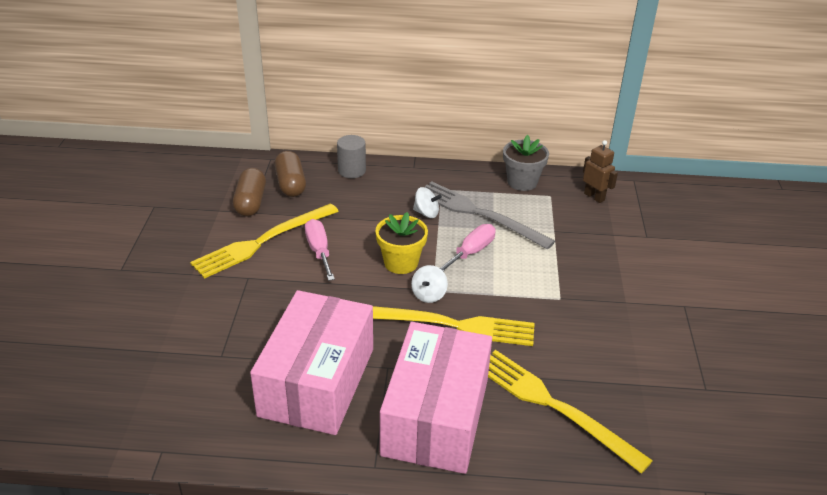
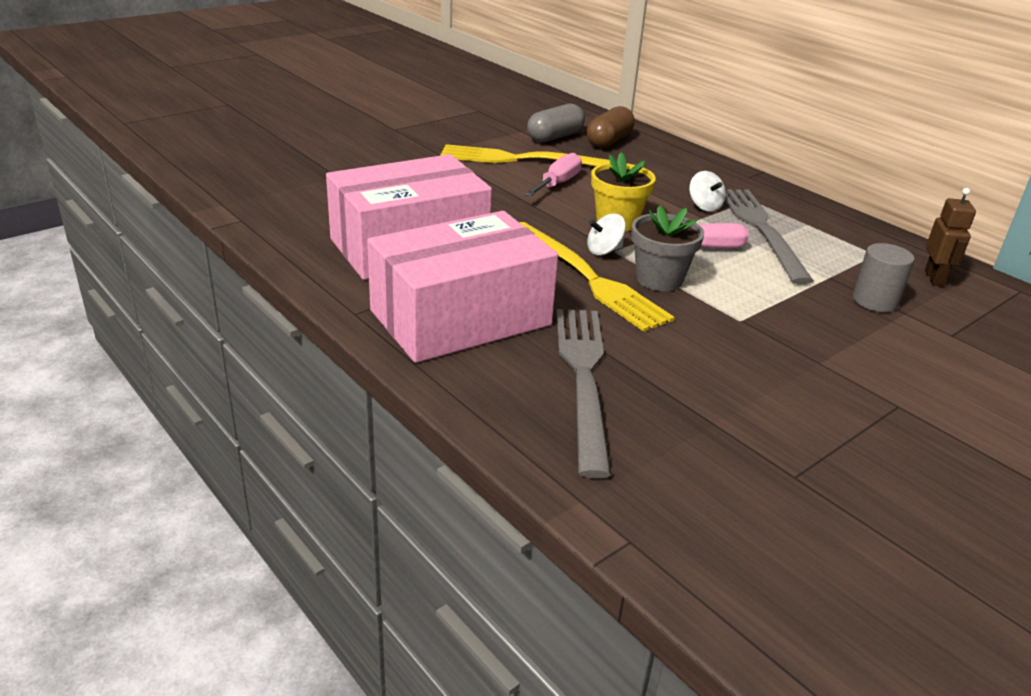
camera: 45 degrees right, 5 degrees down
(250, 202) = (555, 137): brown capsule -> grey capsule
(352, 170) = (681, 155): grey cylinder -> grey cylinder (875, 301)
(522, 182) = (857, 232): grey flower pot -> grey flower pot (659, 279)
(553, 406) = (583, 378): yellow fork -> grey fork

